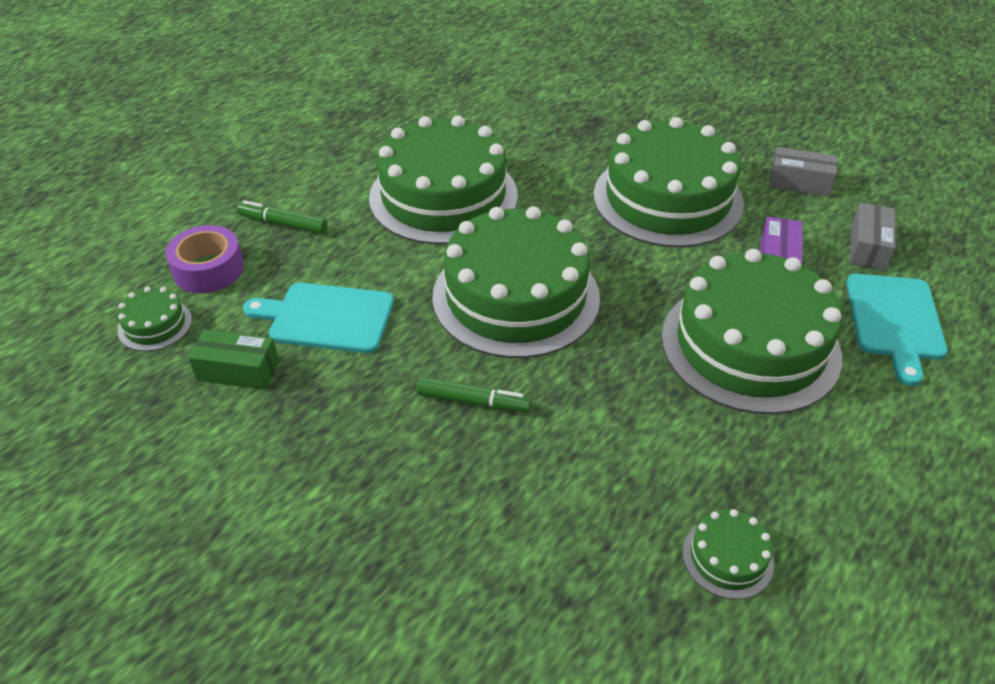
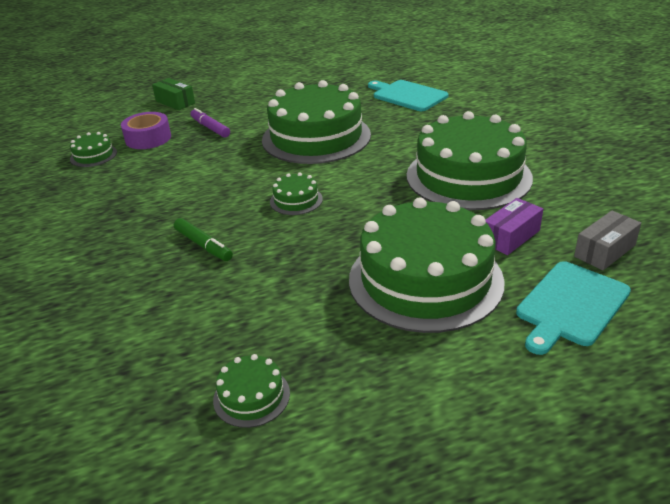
camera: 35 degrees right, 10 degrees down
(238, 371) = (104, 188): green box -> green box (175, 102)
(283, 224) = (210, 128): green marker -> purple marker
(326, 317) = (177, 178): turquoise cutting board -> turquoise cutting board (407, 95)
(516, 297) = (296, 200): green cake -> green cake, size x0.42
(799, 182) = (592, 194): grey box -> none

